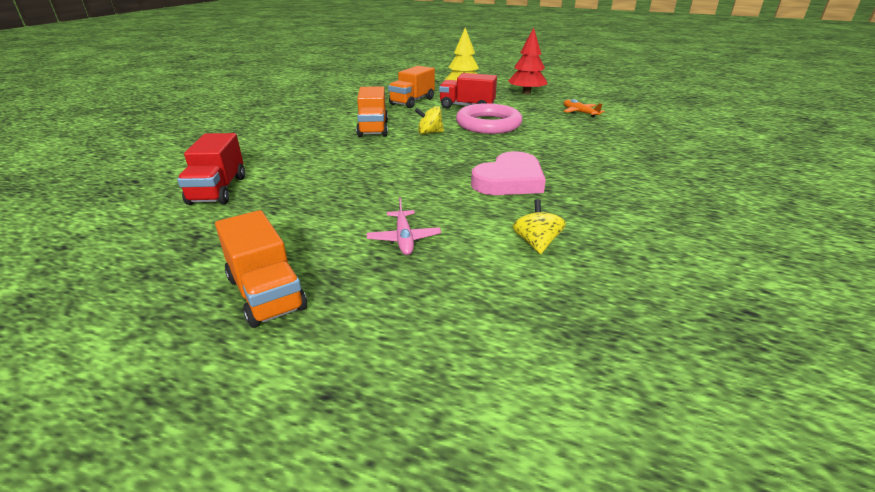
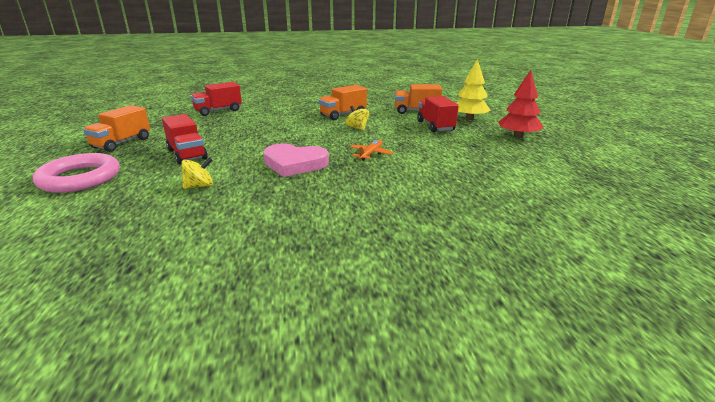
camera: 60 degrees right, 5 degrees down
(404, 238) = (187, 154): pink plane -> red truck
(488, 124) = (404, 139): pink ring -> pink ring (80, 178)
(580, 113) = (499, 163): orange plane -> orange plane (370, 154)

